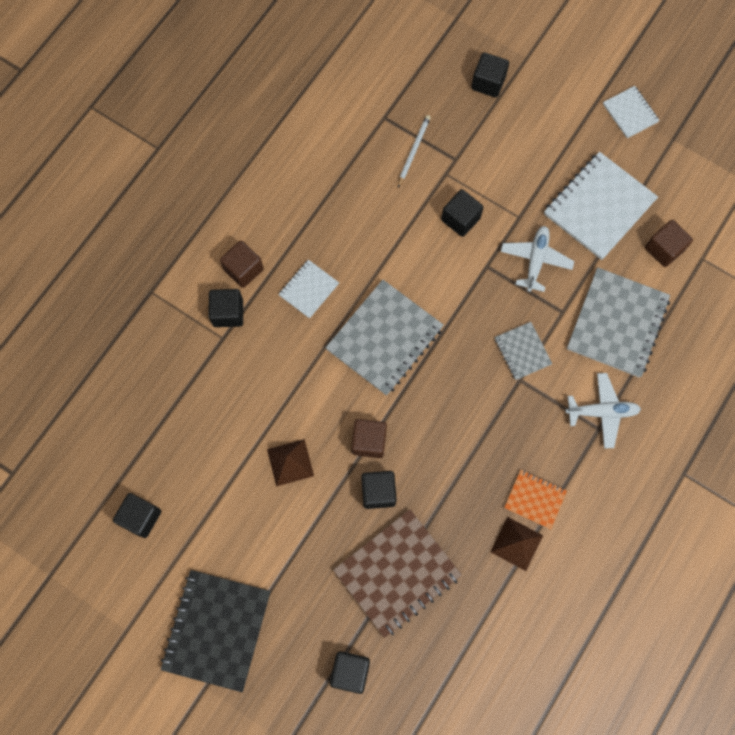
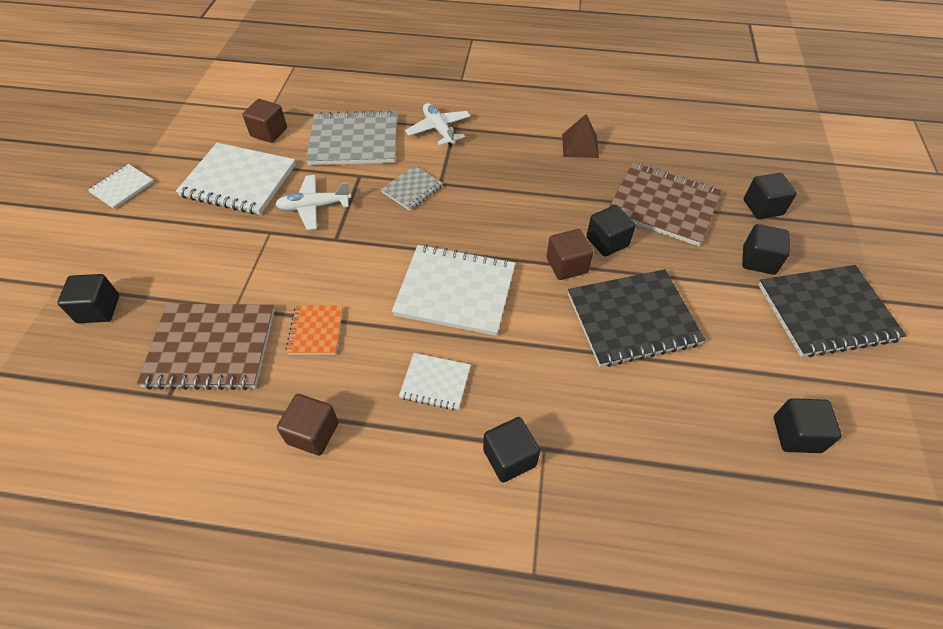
camera: 115 degrees left, 20 degrees down
(243, 269) = (444, 466): brown cube -> brown cube (313, 433)
(290, 462) = (632, 319): brown pyramid -> black notebook
(384, 338) = (455, 291): grey notebook -> white notebook
(413, 151) = (211, 348): white pencil -> brown notebook
(460, 219) = (289, 276): black cube -> black cube (758, 260)
(534, 499) = (537, 146): orange notebook -> orange notebook (316, 331)

